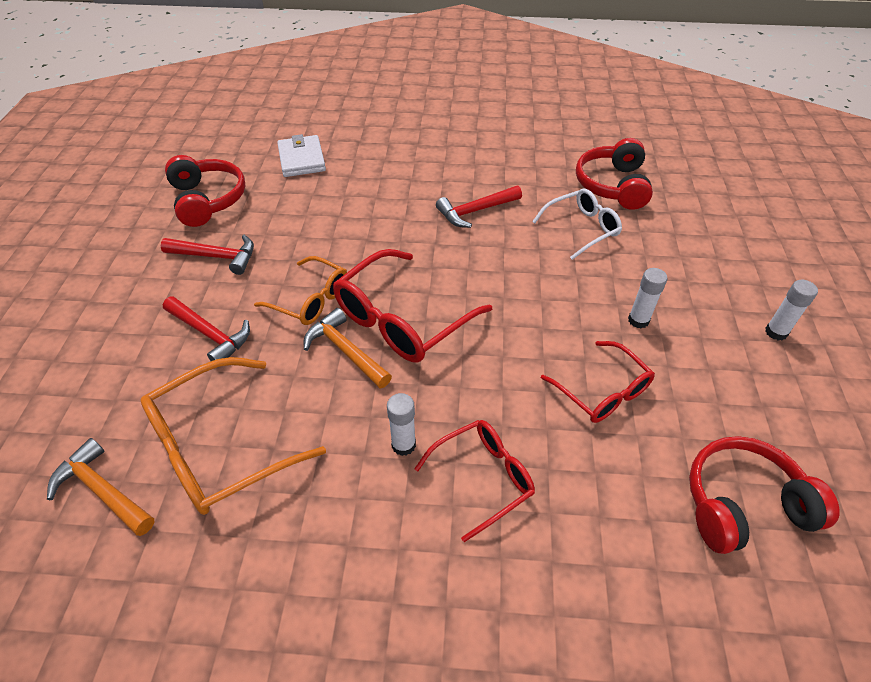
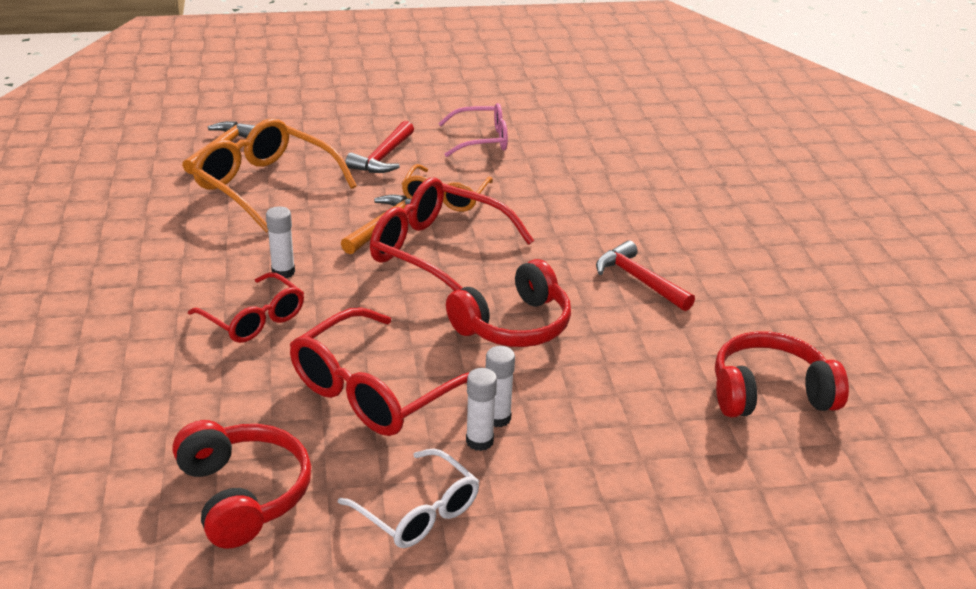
camera: 75 degrees right, 15 degrees down
(207, 200) = (561, 119): red headphones -> red headphones (513, 325)
(216, 256) = (482, 140): red hammer -> pink glasses
(302, 159) = (662, 155): white wallet -> none
(582, 228) = (653, 367): white glasses -> white glasses (418, 512)
(602, 391) = (375, 391): red glasses -> red glasses, size x1.60
(776, 332) = (522, 549): white glue stick -> white glue stick (479, 441)

